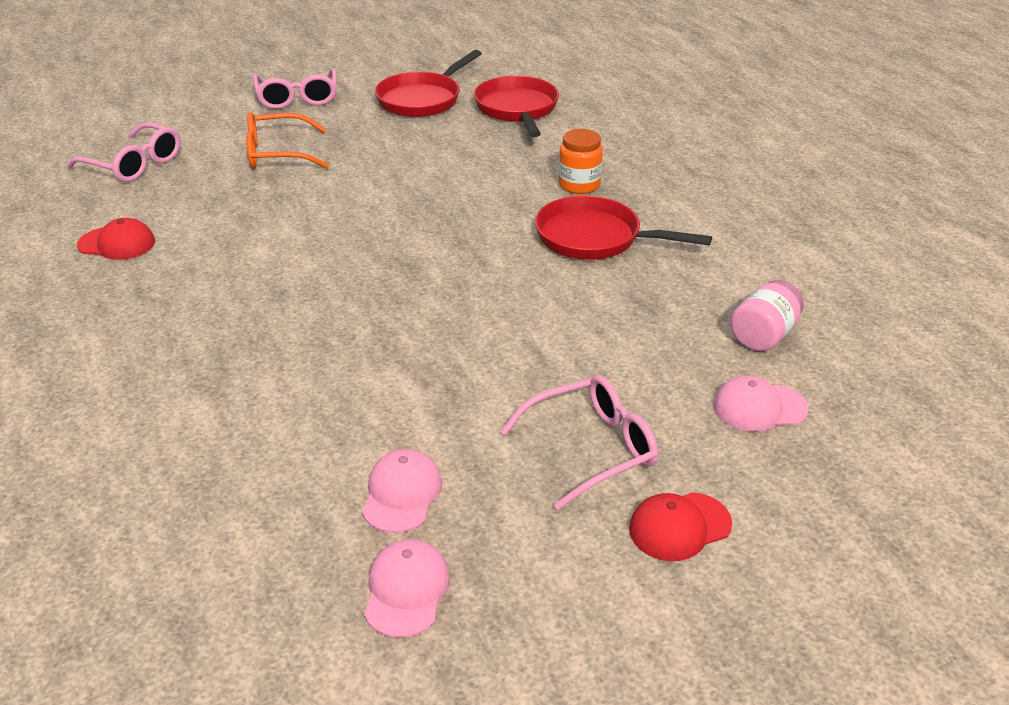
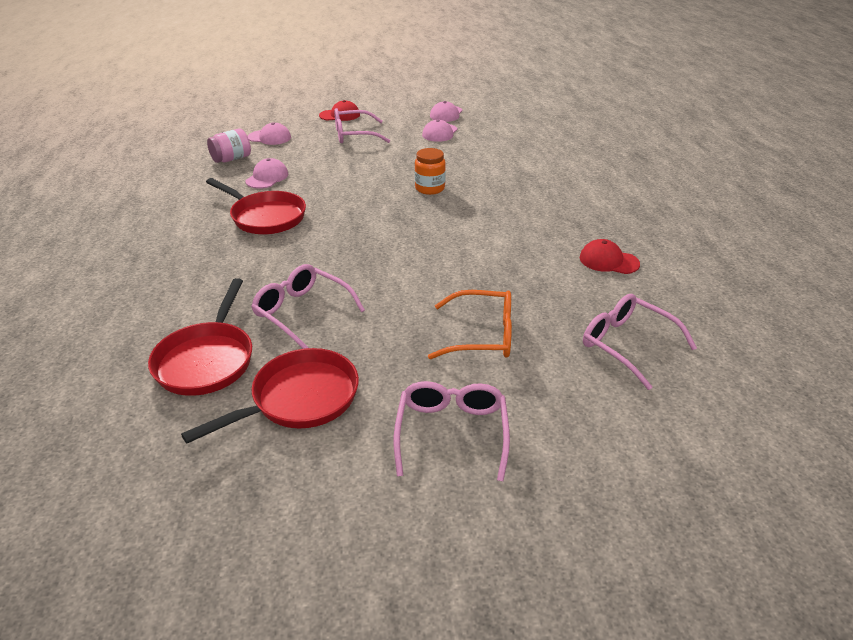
camera: 165 degrees left, 0 degrees up
(462, 149) = (302, 312): none -> pink glasses
(579, 185) = (235, 258): orange jar -> orange jar (430, 188)
(660, 304) = (267, 177): none -> pink cap

